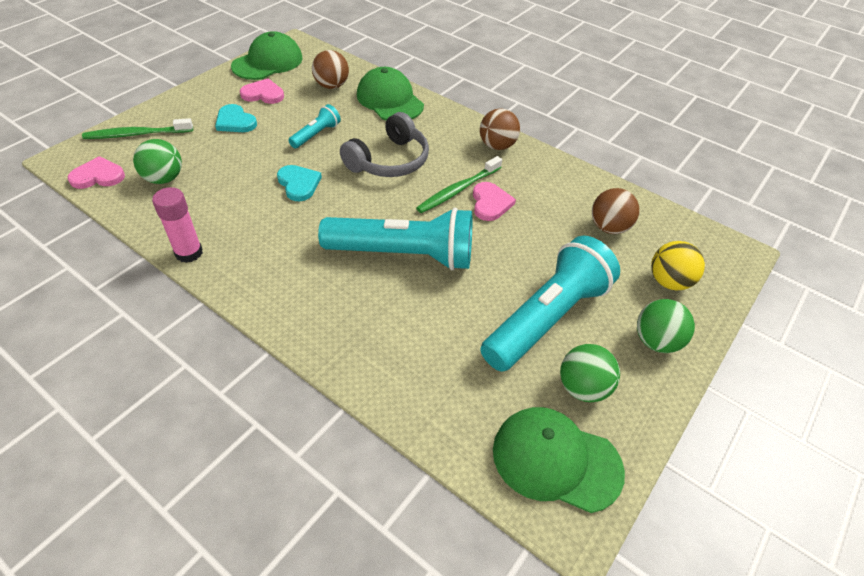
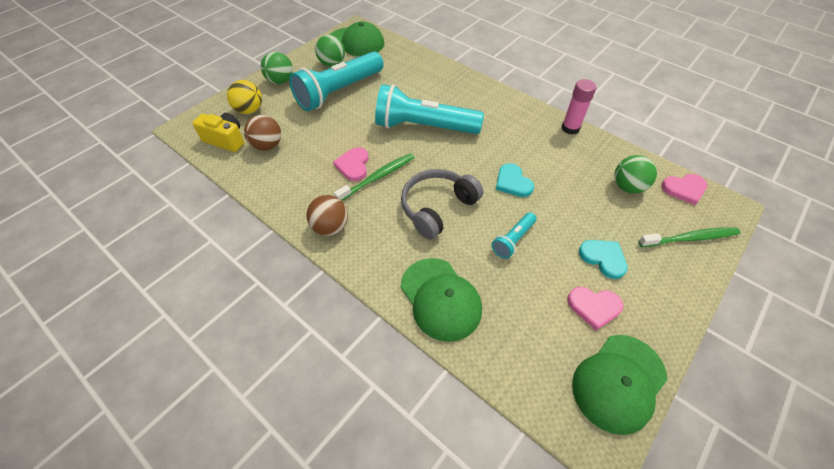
camera: 175 degrees left, 5 degrees up
(332, 86) = (515, 326): brown ball -> none
(668, 235) = (226, 140): none -> yellow camera

